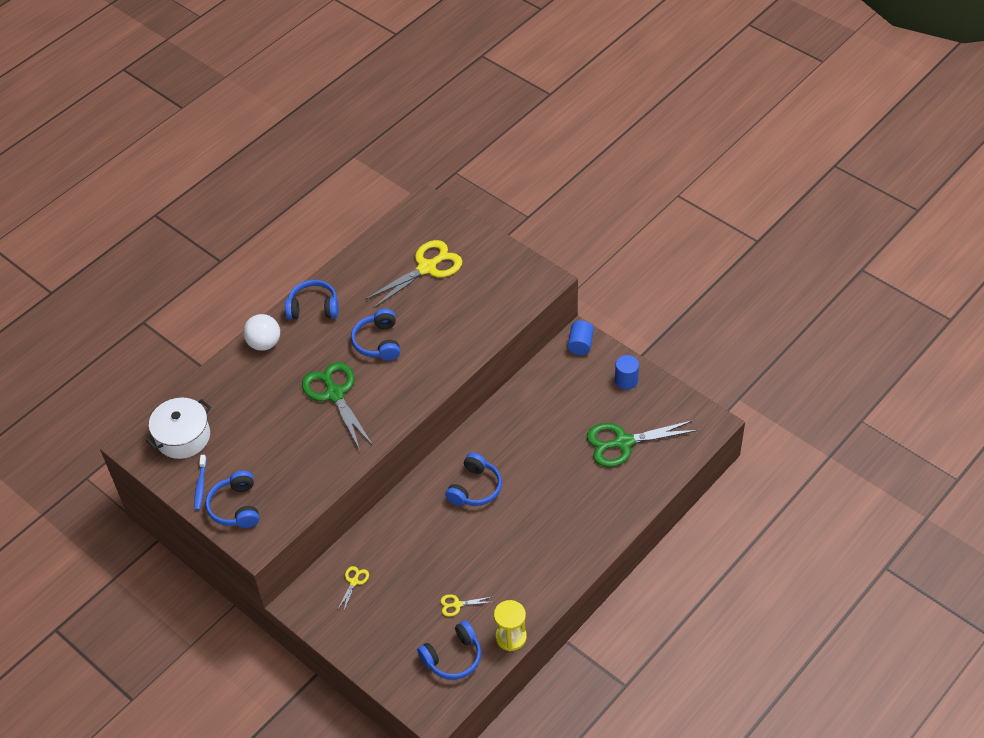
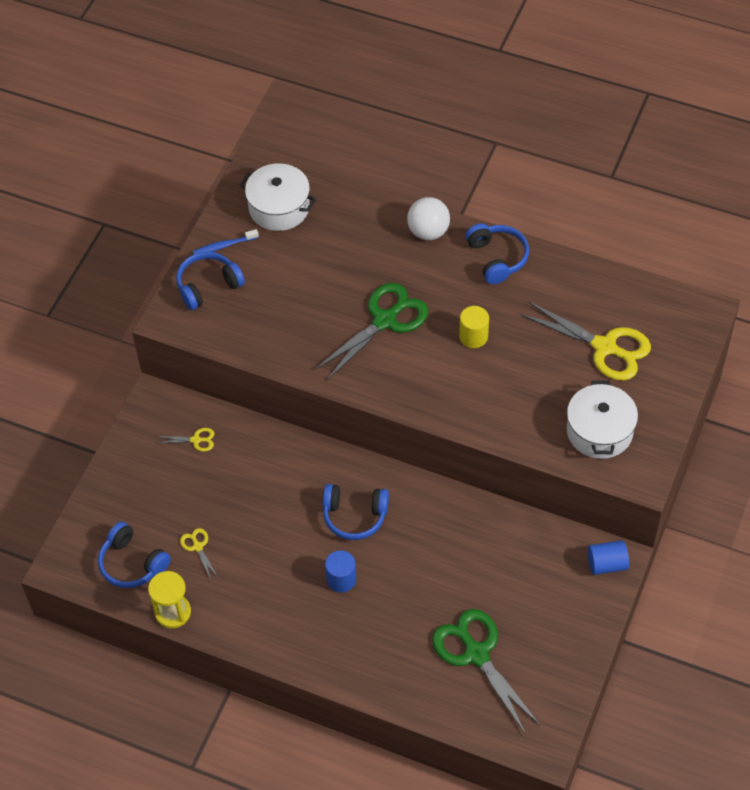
camera: 70 degrees right, 5 degrees up
(378, 342) = (473, 336): blue headphones -> yellow cylinder
(497, 292) = (599, 431): none -> white pot
(626, 380) = (572, 631): blue cylinder -> blue cylinder (341, 579)

